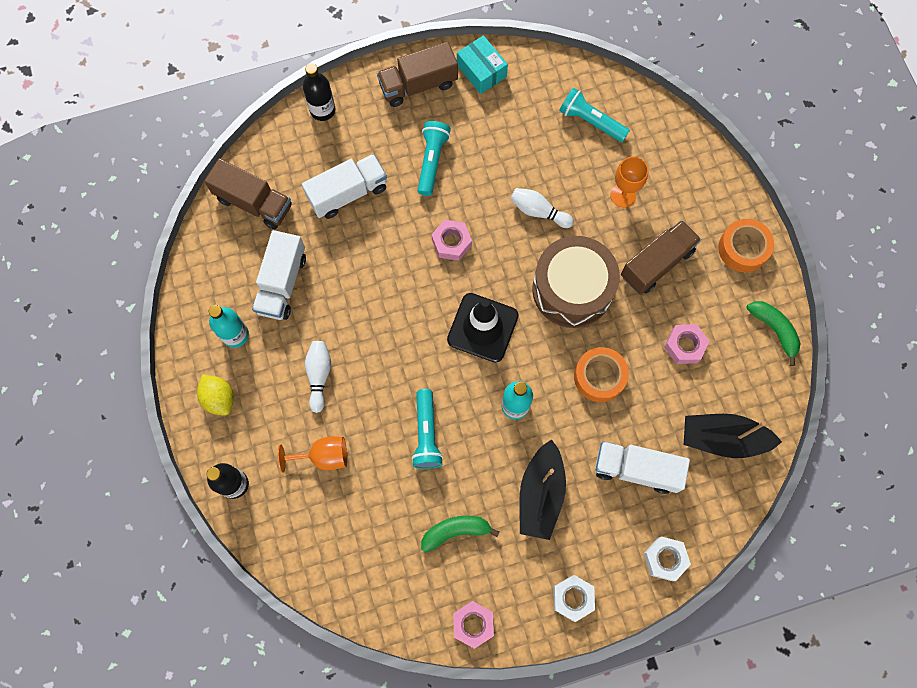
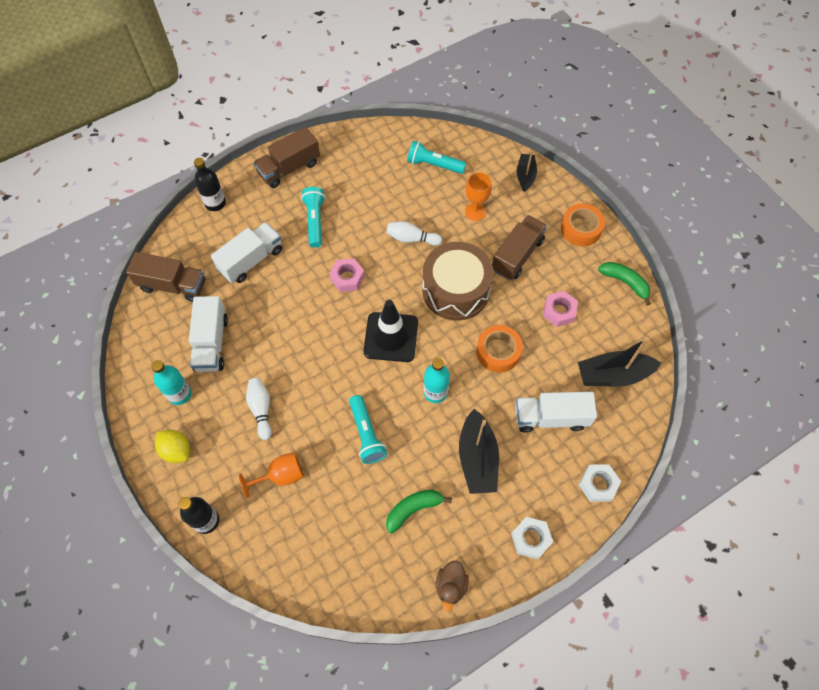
camera: 15 degrees left, 10 degrees down
(473, 624) = (451, 586): pink nut -> brown duck
(481, 71) = (337, 148): turquoise box -> none
(697, 163) = (525, 176): none -> black boat

